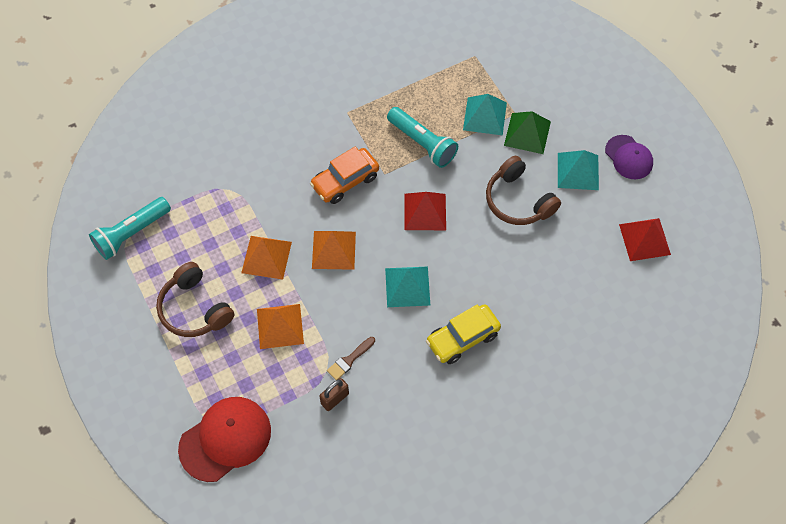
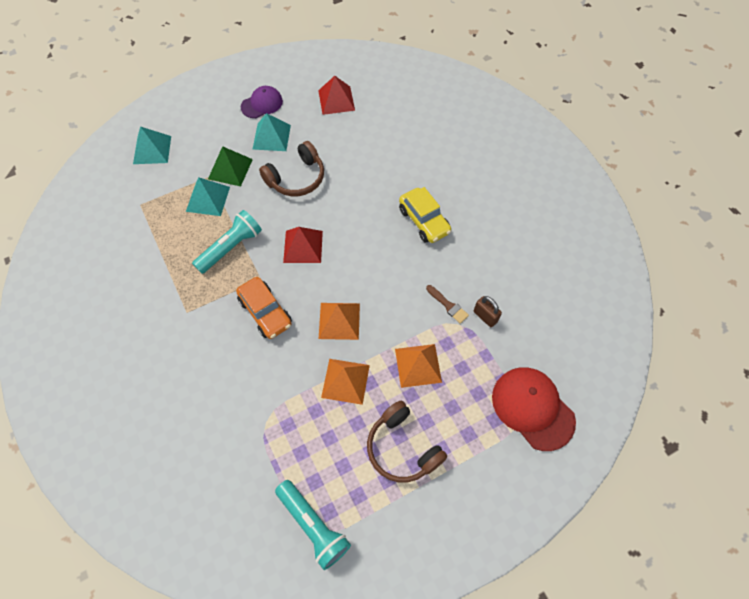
camera: 90 degrees left, 0 degrees up
(194, 309) = (402, 448): brown headphones -> brown headphones turned 90 degrees clockwise
(407, 286) = (377, 260): turquoise pyramid -> turquoise pyramid (152, 150)

